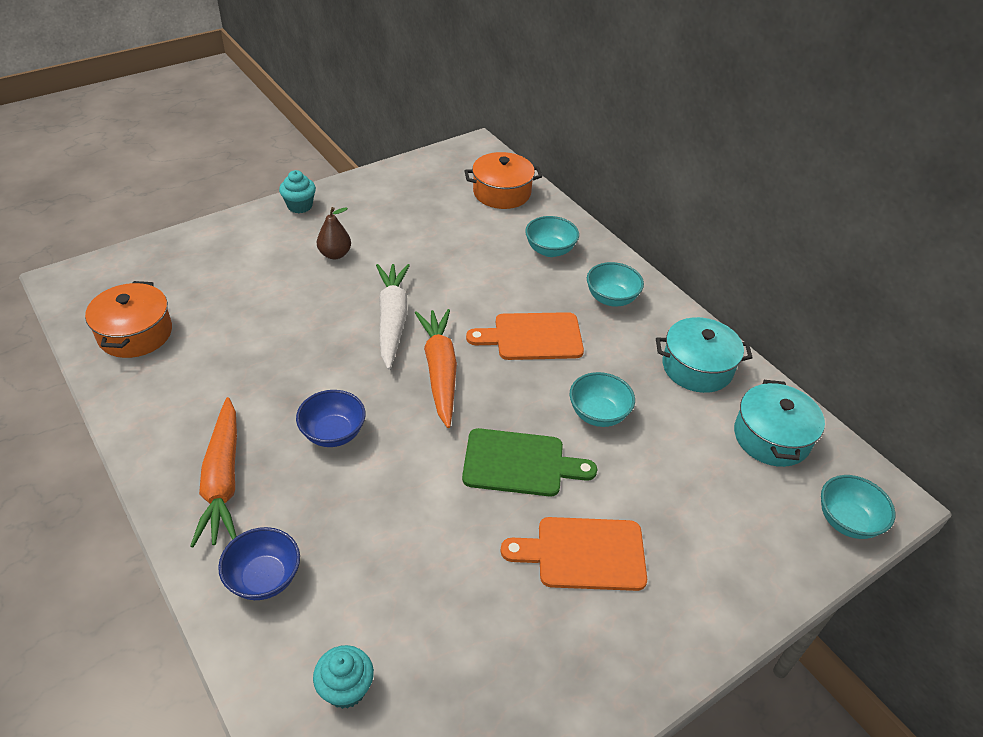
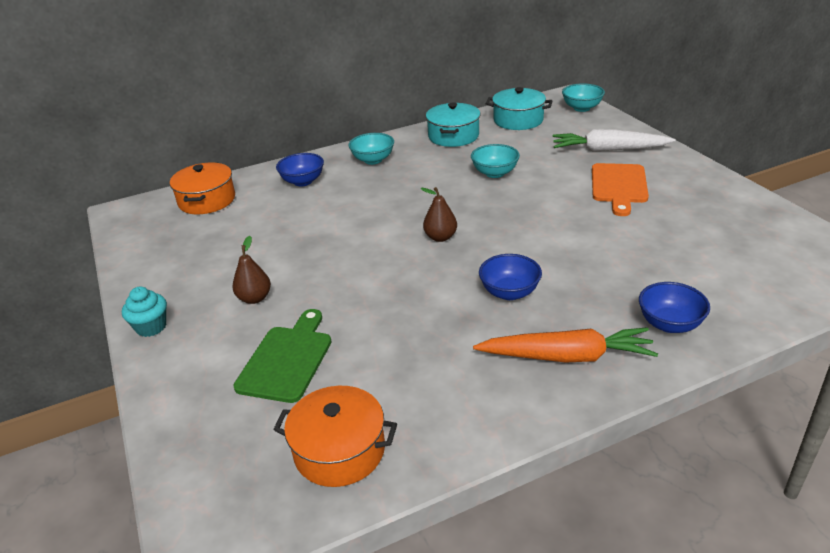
camera: 75 degrees left, 10 degrees down
(346, 688) = (753, 280): turquoise cupcake -> none
(392, 320) = (368, 262): white carrot -> white carrot (608, 150)
(440, 371) = (440, 237): orange carrot -> brown pear
(520, 463) = (542, 205): green cutting board -> green cutting board (287, 359)
(532, 337) = (408, 194): orange cutting board -> none
(550, 250) = (303, 181): turquoise bowl -> blue bowl

